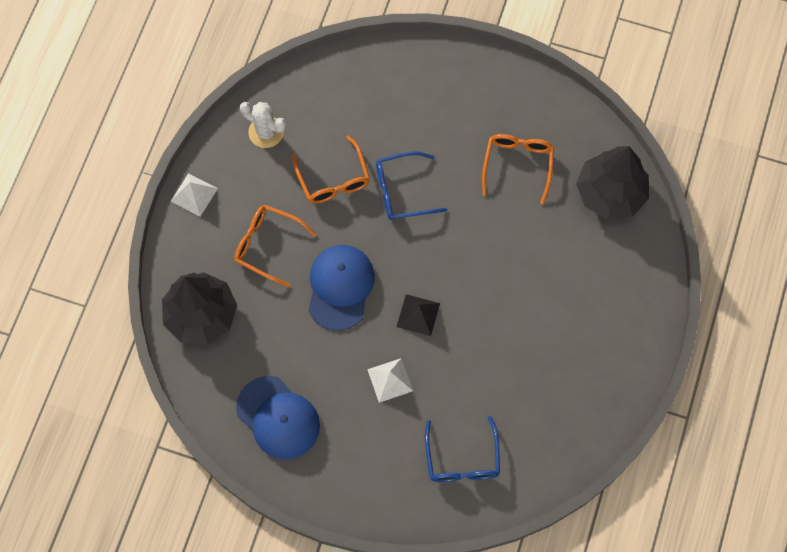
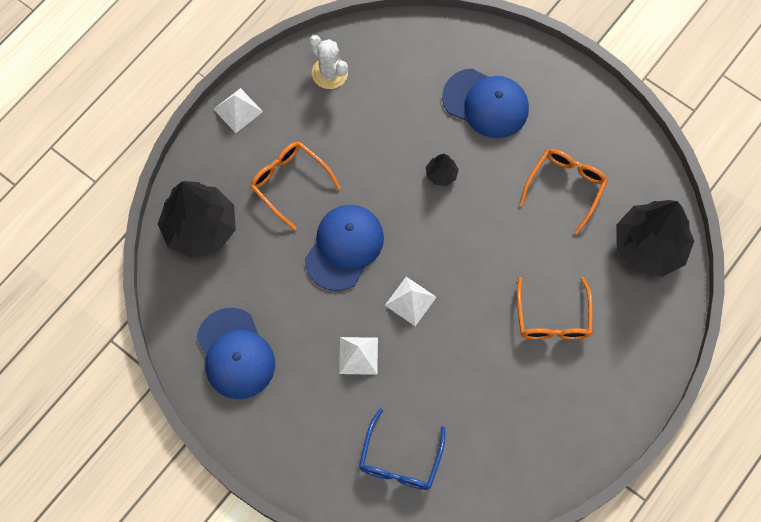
camera: 20 degrees right, 0 degrees up
(333, 178) = (377, 139): orange glasses -> orange glasses (553, 318)
(402, 191) = (441, 174): blue glasses -> black tree
(418, 113) = (486, 103): none -> blue cap
(418, 315) = (410, 301): black pyramid -> white pyramid

